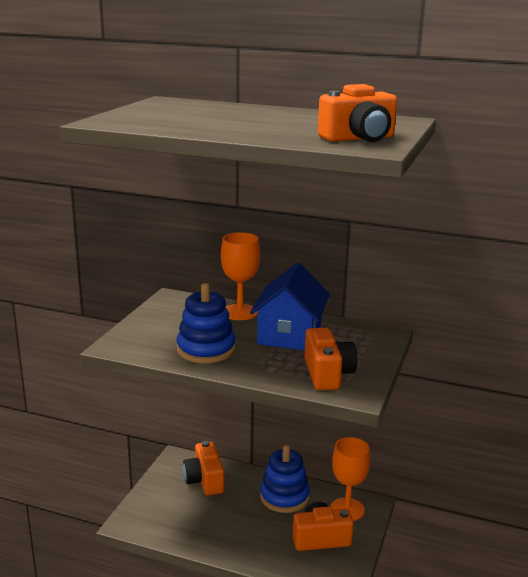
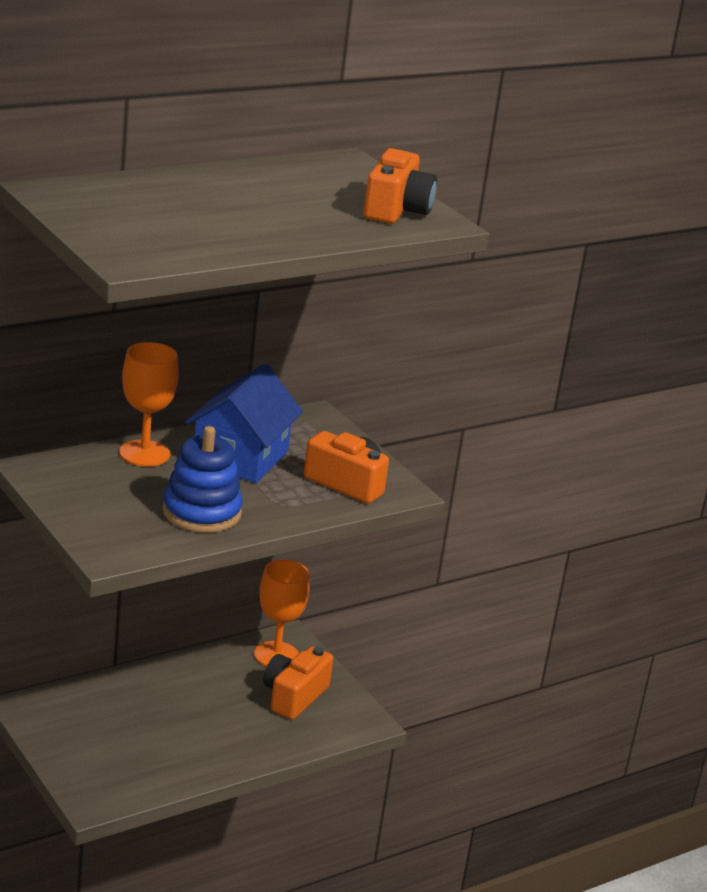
camera: 55 degrees left, 5 degrees up
(205, 480) = (97, 710): orange camera -> none
(284, 497) = (203, 678): blue stacking toy -> none
(289, 334) = (240, 457): blue house -> blue house turned 60 degrees clockwise

